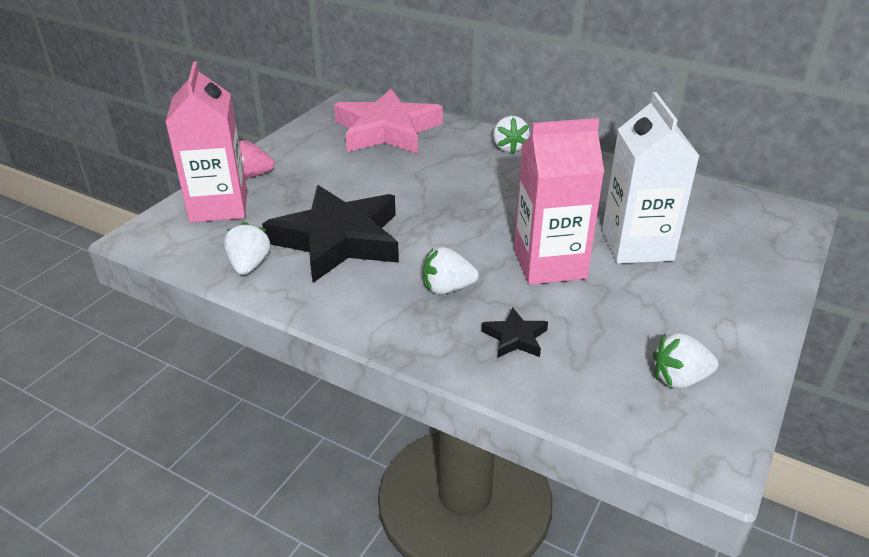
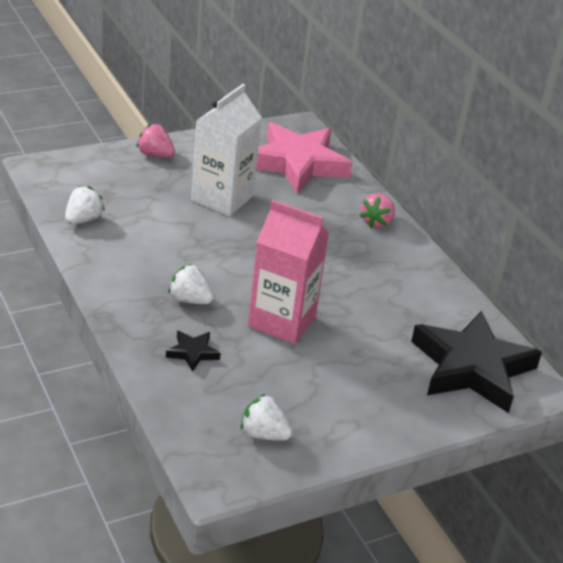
camera: 30 degrees right, 0 degrees up
(219, 206) = (109, 168): pink carton -> none
(338, 240) = (159, 231): black star -> black star (472, 368)
(509, 148) = (376, 222): white strawberry -> pink strawberry
(637, 246) = (366, 343): white carton -> white carton (222, 198)

